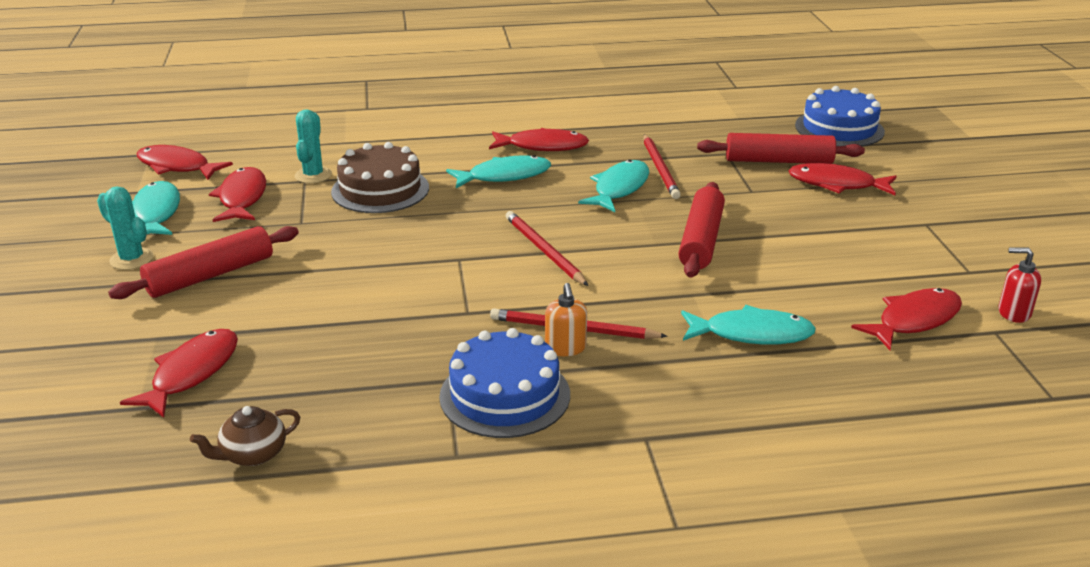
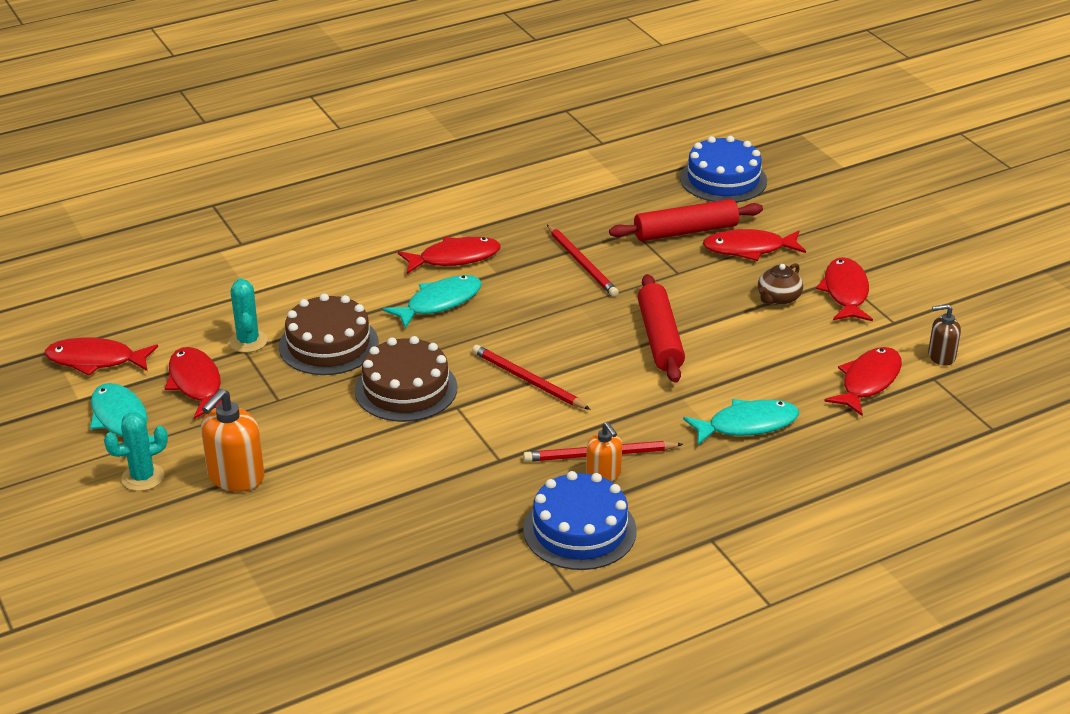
camera: 20 degrees left, 5 degrees up
(132, 259) = (143, 477): turquoise cactus -> turquoise cactus turned 45 degrees counterclockwise
(191, 373) = (298, 576): red fish -> red fish (845, 292)
(210, 275) = (235, 477): red rolling pin -> orange soap dispenser
(252, 454) = (409, 633): brown teapot -> brown teapot (778, 298)
(422, 236) = (406, 389): none -> brown cake
(619, 188) = (556, 295): turquoise fish -> none
(1013, 313) = (941, 356): red soap dispenser -> brown soap dispenser

